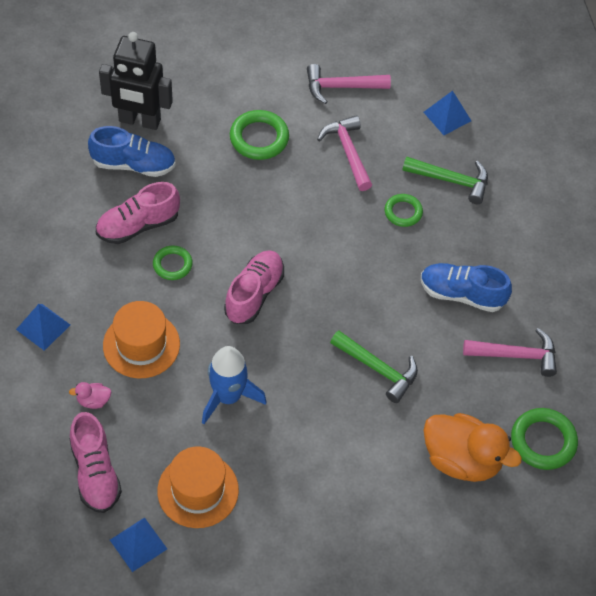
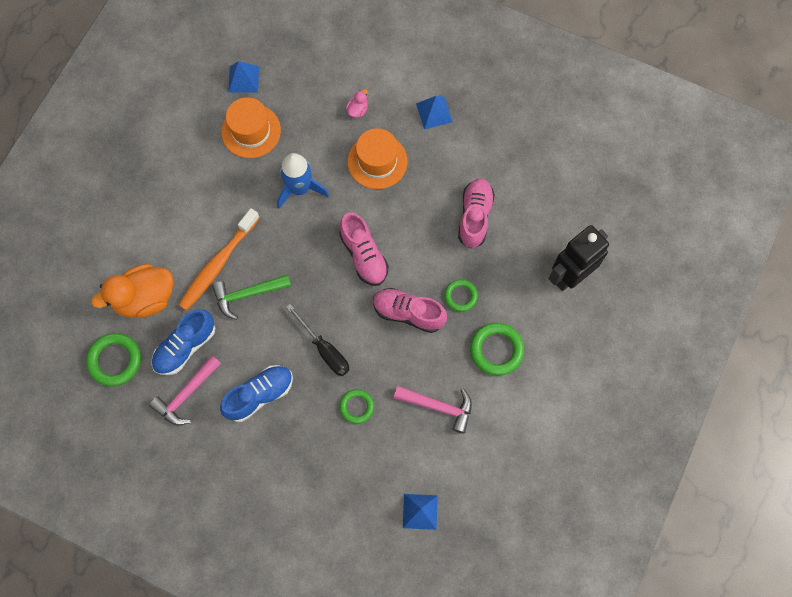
camera: 130 degrees right, 15 degrees up
(95, 473) = (307, 83): pink shoe -> pink shoe (408, 313)
(133, 164) = (531, 246): blue shoe -> blue shoe (185, 347)
(172, 265) = (426, 219): green ring -> green ring (460, 296)
(341, 87) = (505, 448): pink hammer -> none
(369, 417) = (218, 263): none -> orange toothbrush
(374, 269) = (324, 349): none -> black screwdriver
(452, 181) = (358, 465): green hammer -> none

